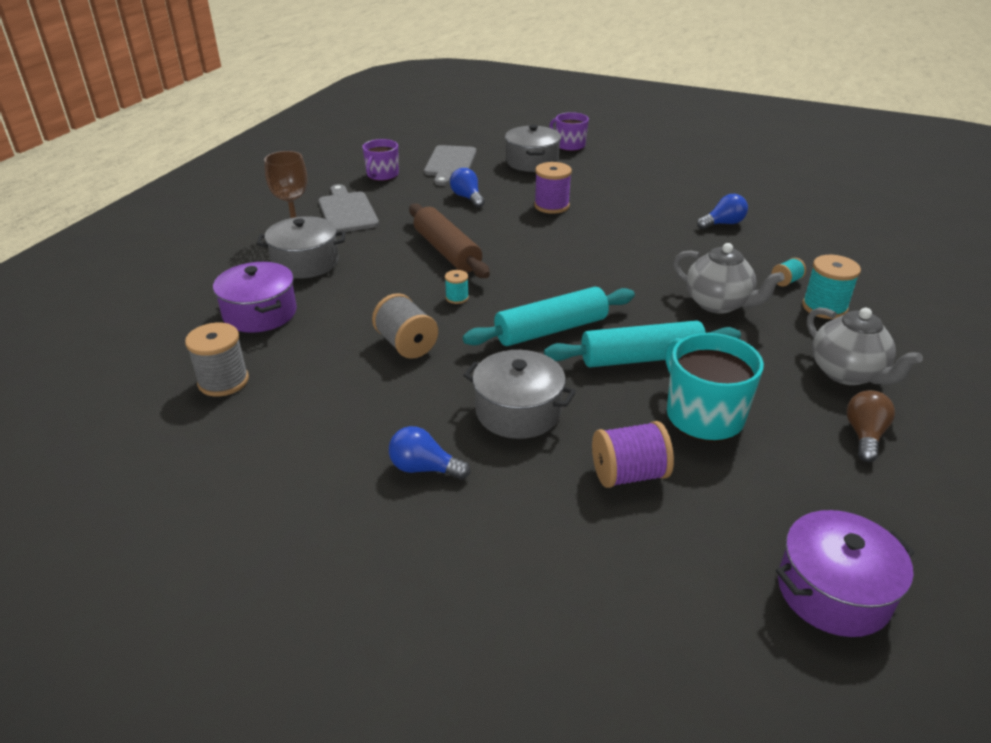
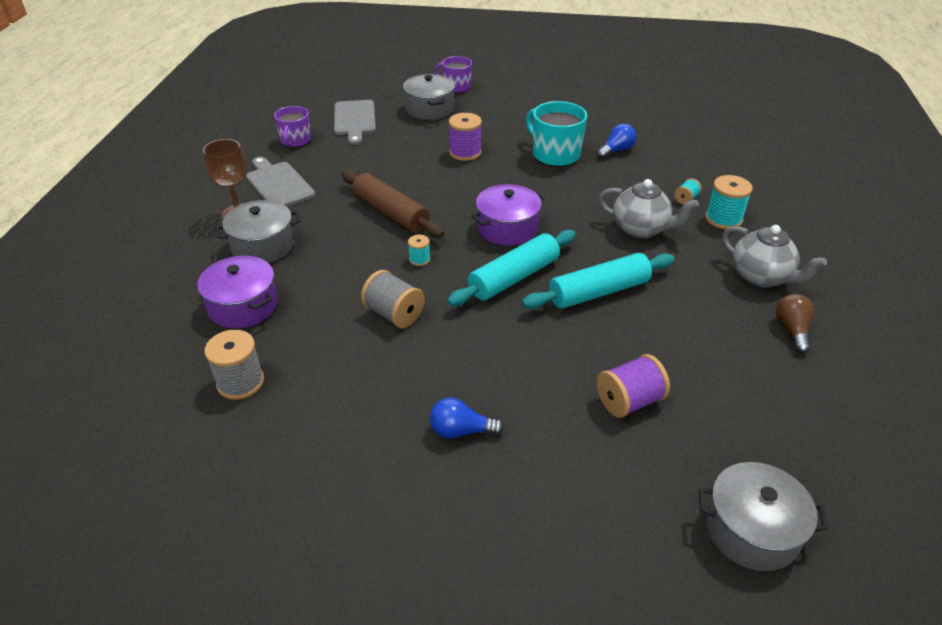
camera: 15 degrees left, 5 degrees up
(467, 198) = (386, 154): blue light bulb -> none
(518, 411) = (517, 361): grey pot -> grey pot (751, 530)
(703, 415) = (666, 336): turquoise mug -> turquoise mug (555, 154)
(833, 591) = (814, 468): purple pot -> purple pot (507, 228)

